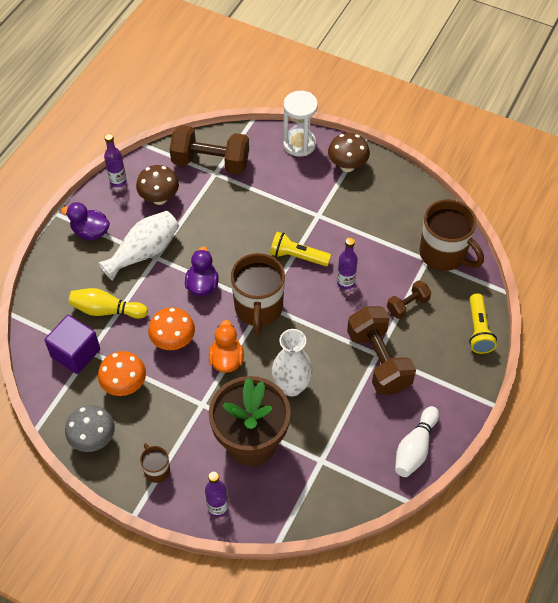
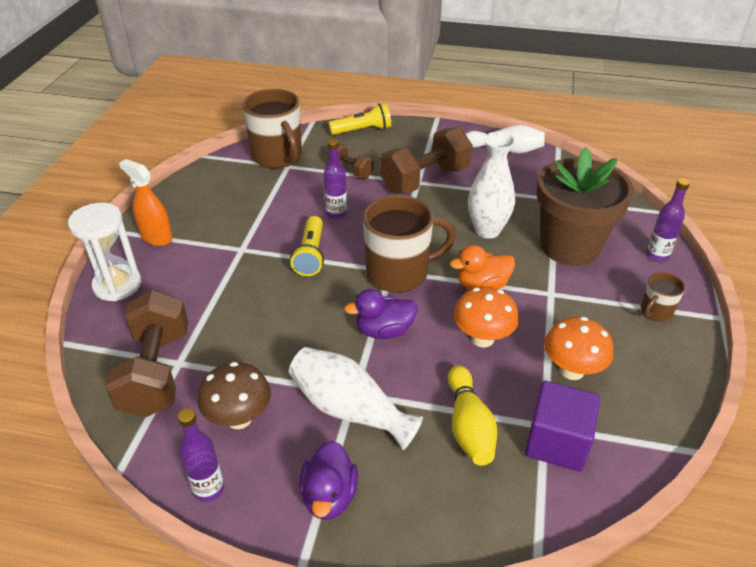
camera: 105 degrees left, 15 degrees down
(93, 439) = (663, 381): grey mushroom -> none
(347, 166) = (156, 237): brown mushroom -> orange spray bottle
(443, 254) = (277, 157): brown mug -> brown mug turned 120 degrees clockwise

